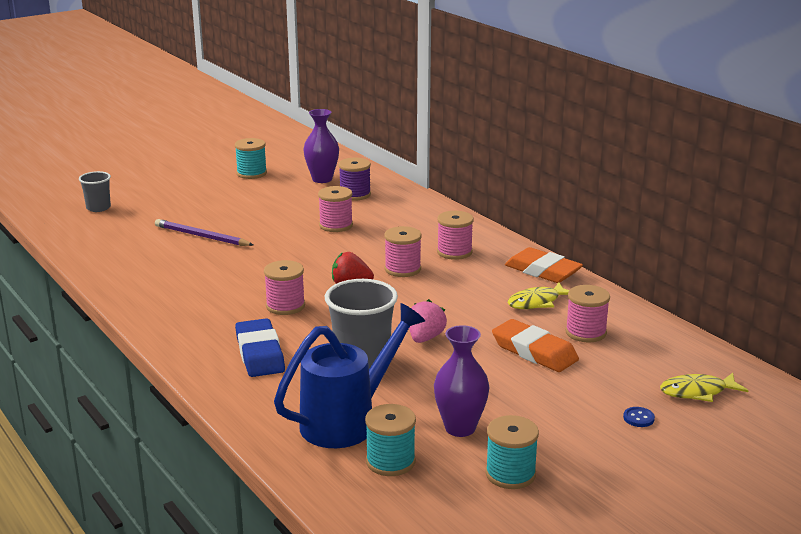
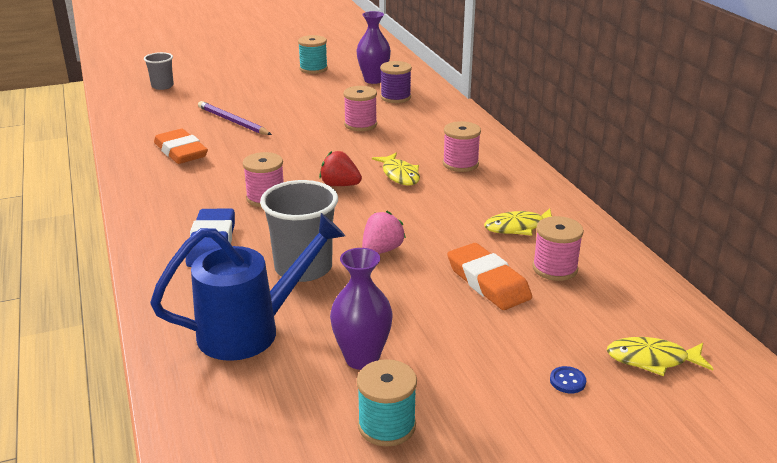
camera: 15 degrees right, 5 degrees up
(390, 461) = (267, 386): turquoise spool -> none
(402, 269) = (399, 175): pink spool -> yellow fish
(542, 271) = (541, 194): orange eraser -> orange eraser (181, 151)

